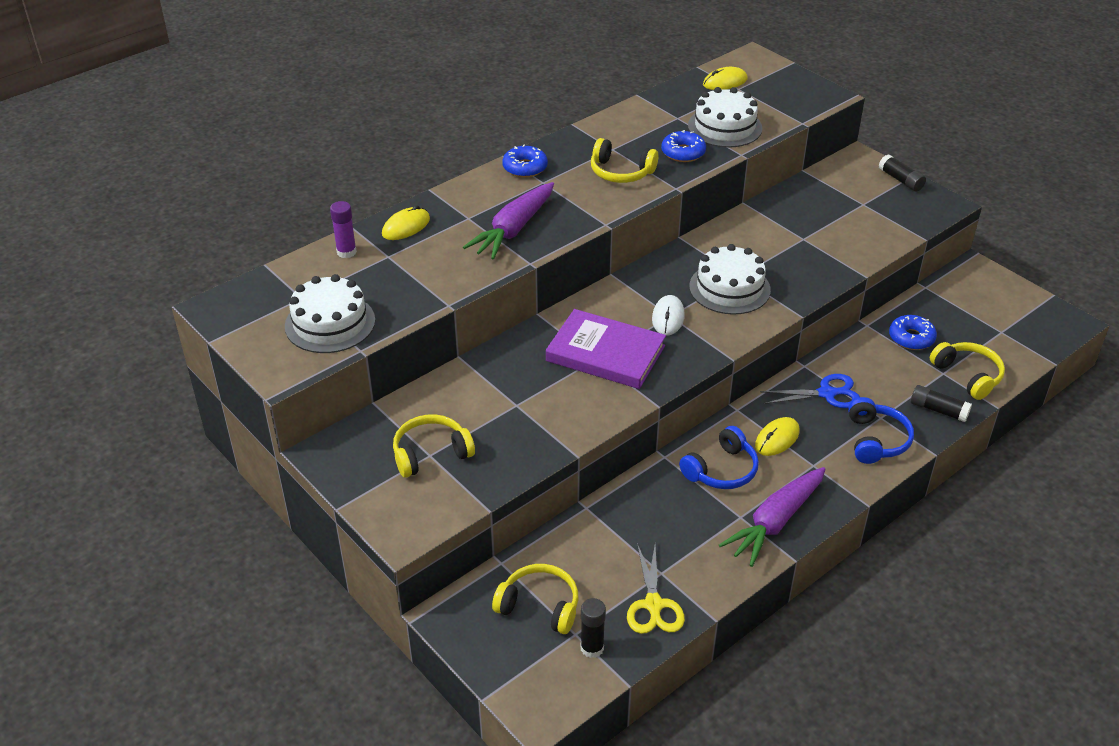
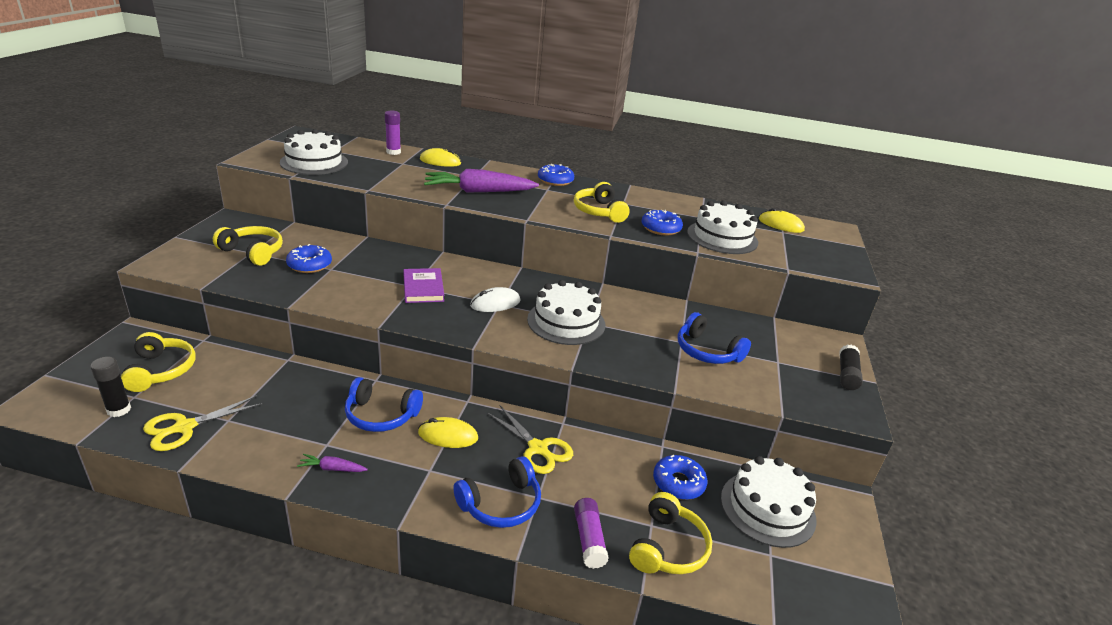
camera: 50 degrees right, 10 degrees down
(496, 418) = (309, 265): none -> blue donut
(605, 353) = (423, 288): purple book -> purple book, size x0.60
(775, 522) = (333, 469): purple carrot -> purple carrot, size x0.42
(826, 232) = (706, 351): none -> blue headphones
(827, 393) = (538, 449): blue scissors -> yellow scissors
(938, 410) = (589, 539): black glue stick -> purple glue stick
(961, 309) = (767, 508): none -> white cake

